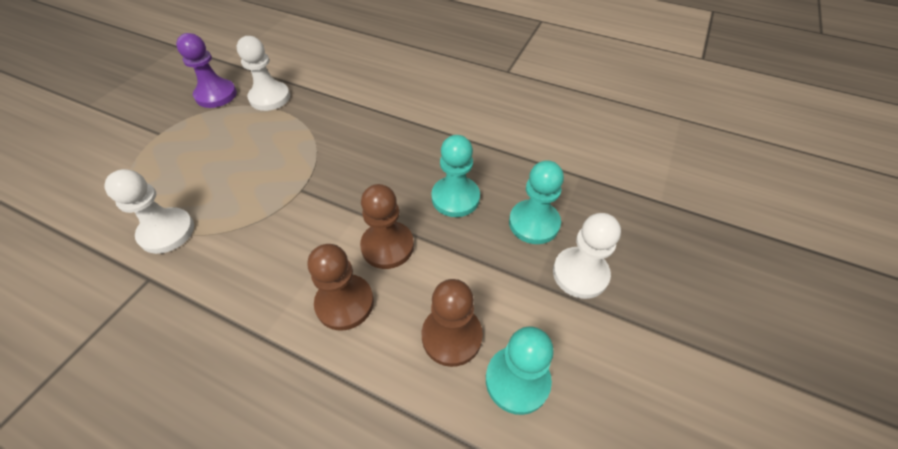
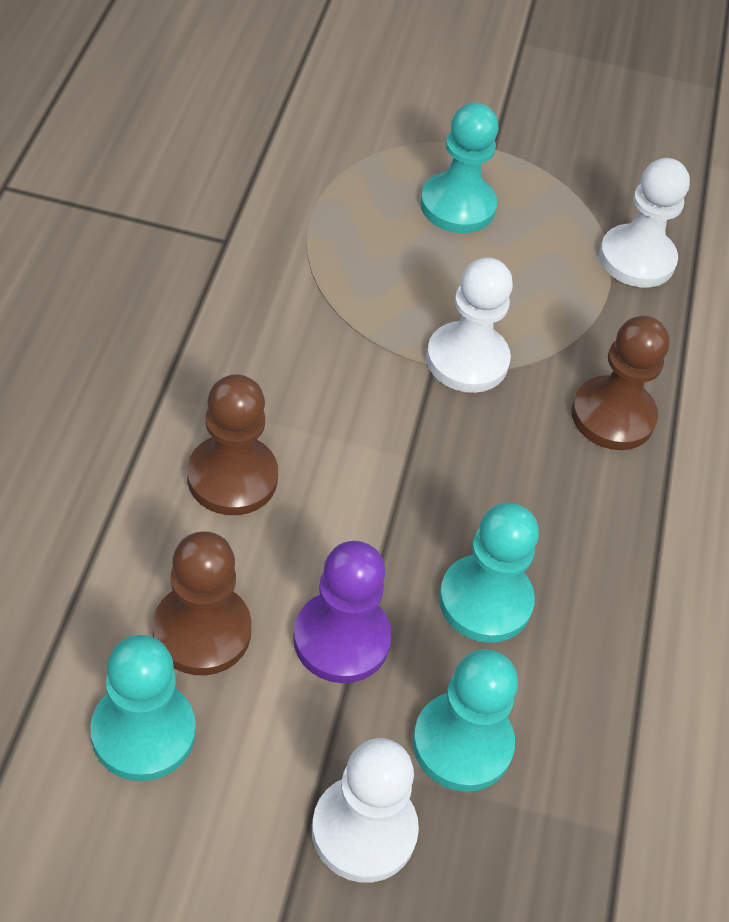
camera: 70 degrees right, 0 degrees up
(167, 232) = (306, 230): white pawn -> white pawn (467, 360)
(192, 157) = (457, 206): none -> turquoise pawn
(216, 95) = (611, 184): purple pawn -> purple pawn (341, 639)
(387, 246) = (349, 513): brown pawn -> brown pawn (613, 416)

